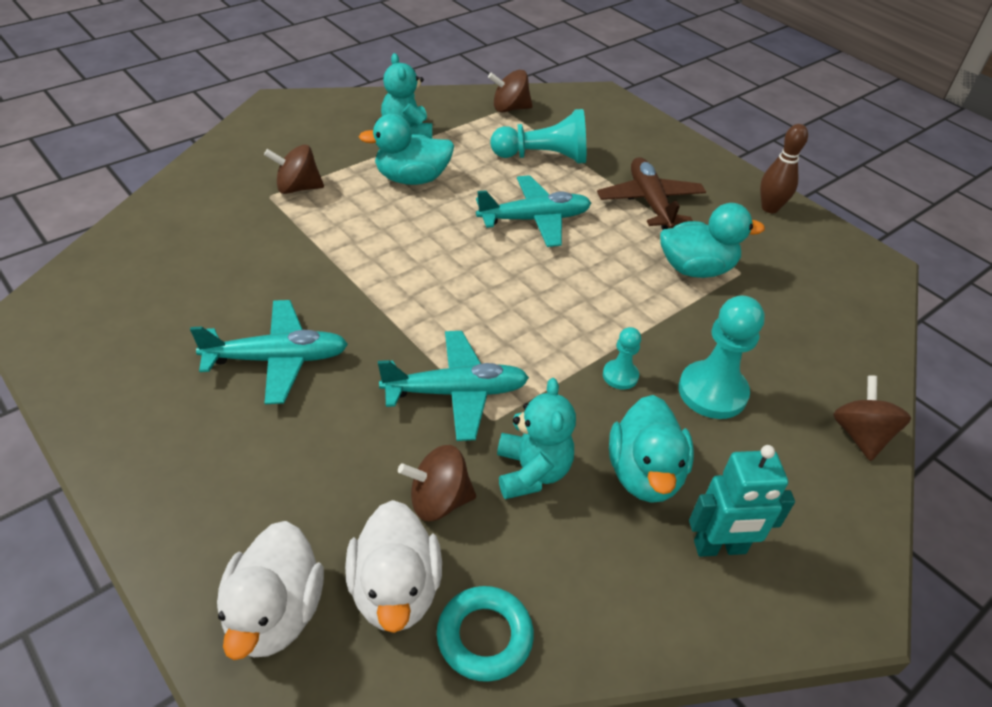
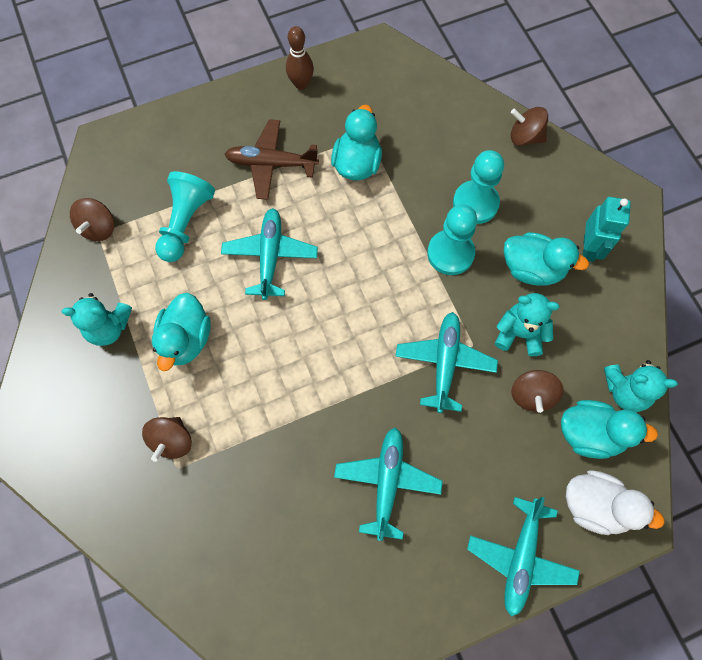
camera: 70 degrees left, 25 degrees up
(184, 520) = (520, 557): none -> turquoise plane
(395, 590) = (590, 434): white duck -> turquoise duck
(484, 637) = (625, 391): turquoise ring -> turquoise teddy bear
(620, 376) = (450, 253): turquoise pawn -> turquoise pawn, size x1.90

